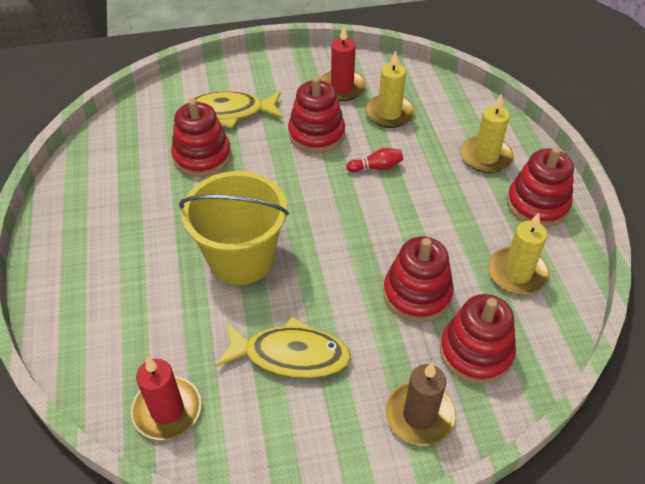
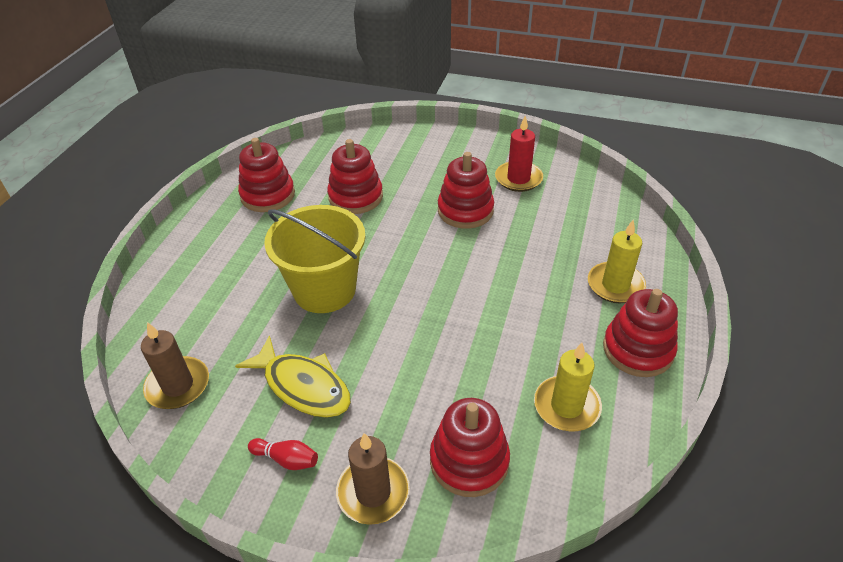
camera: 30 degrees right, 5 degrees down
(167, 410) = (178, 385): red candle -> brown candle
(229, 113) = (404, 169): yellow fish -> none
(376, 167) = (499, 257): red bowling pin -> red bowling pin (286, 459)
(389, 113) = (546, 214): yellow candle -> none
(417, 294) = (453, 383): red stacking toy -> red stacking toy (268, 195)

